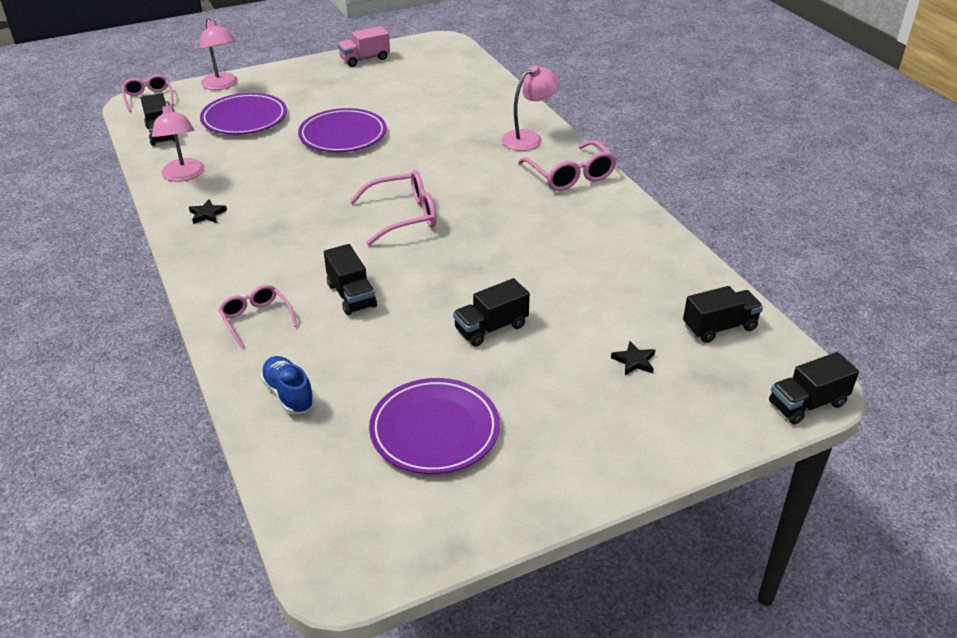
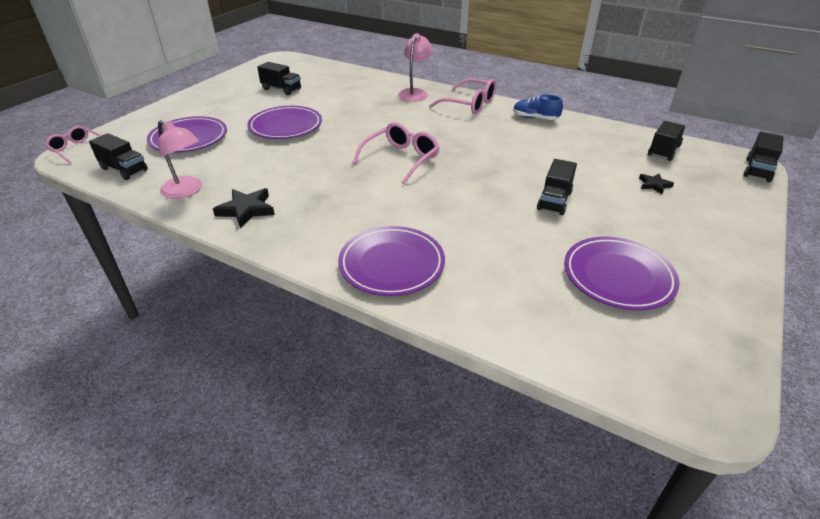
camera: 35 degrees left, 0 degrees up
(207, 214) = (246, 210): black star -> black star, size x1.68
(222, 85) = (138, 123): pink lamp -> none
(256, 319) = (391, 264): pink glasses -> purple plate
(289, 394) = (493, 303): blue shoe -> blue shoe (535, 118)
(351, 295) = (438, 219): black truck -> black truck (281, 89)
(365, 59) = (237, 79): pink truck -> none

